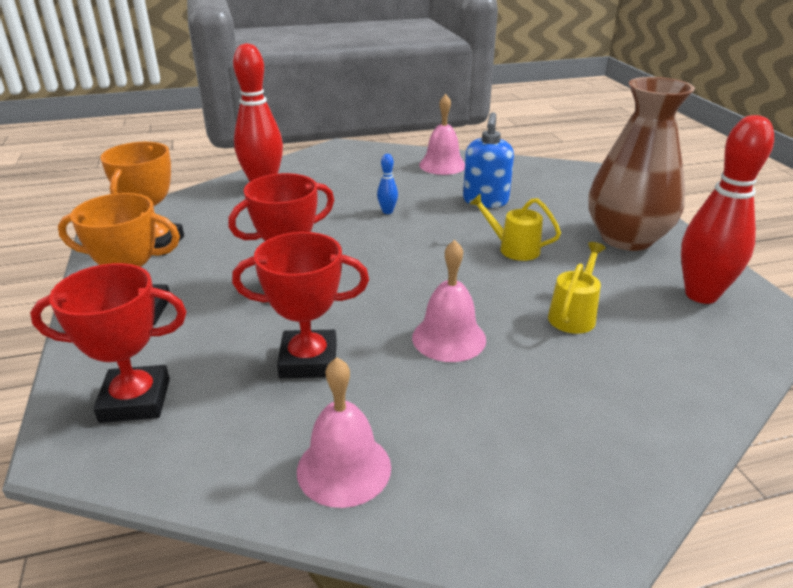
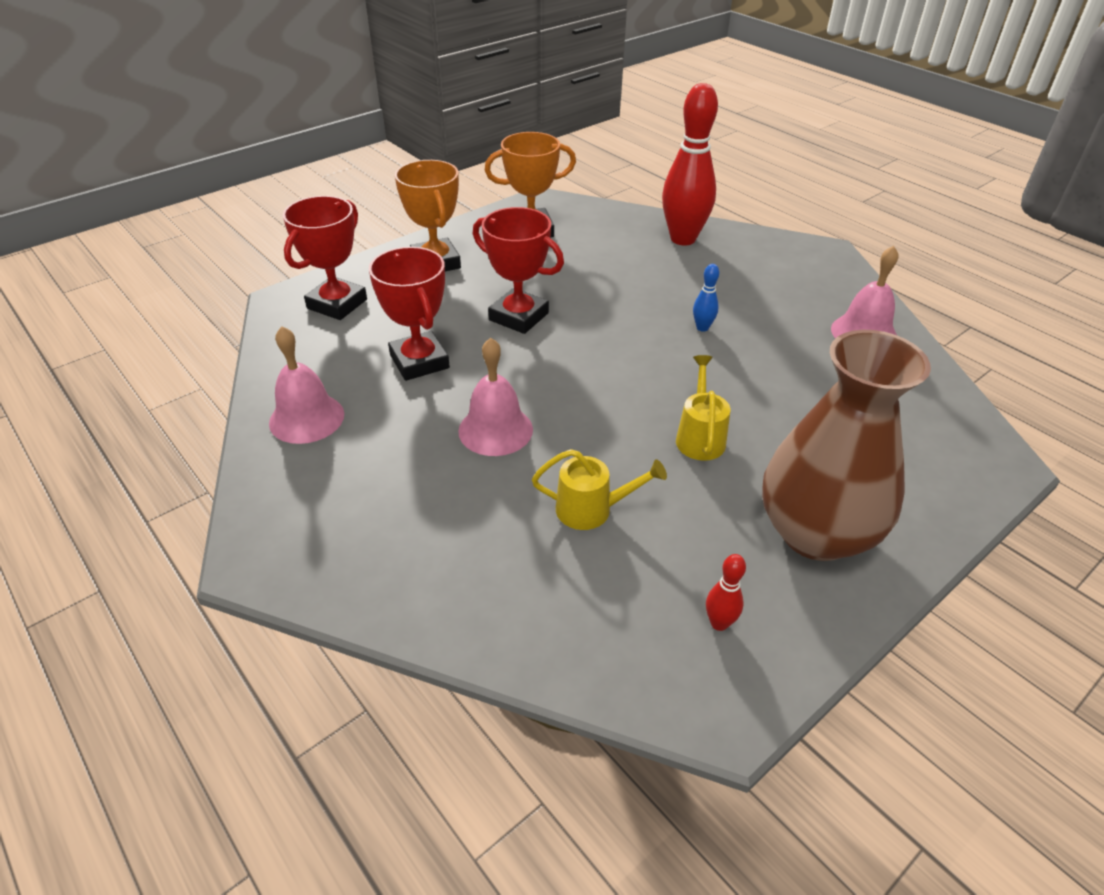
camera: 65 degrees right, 10 degrees up
(135, 400) = (337, 304): red trophy -> red trophy turned 60 degrees clockwise
(485, 201) = (799, 390): blue soap dispenser -> none
(701, 295) = (719, 623): red bowling pin -> red bowling pin, size x0.41

